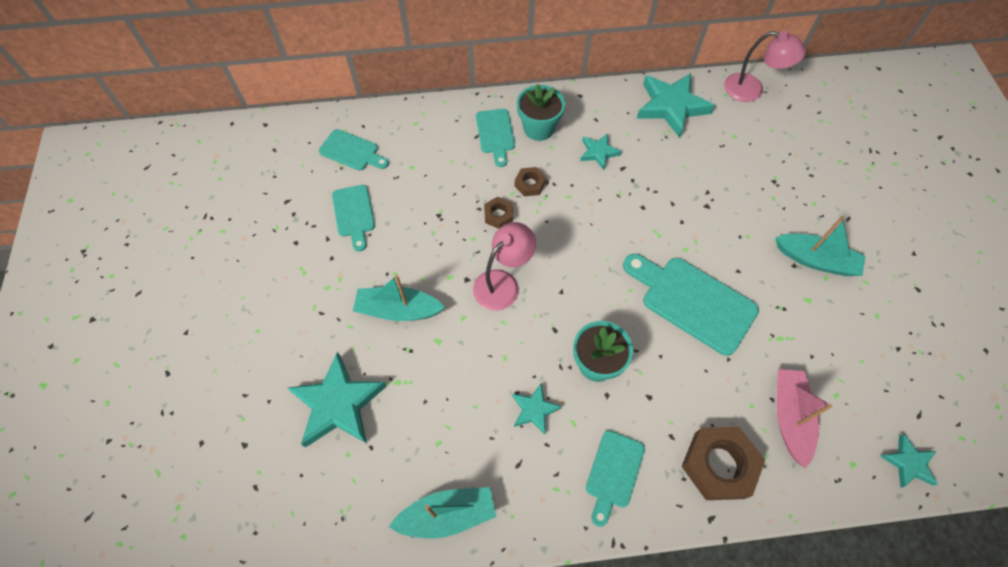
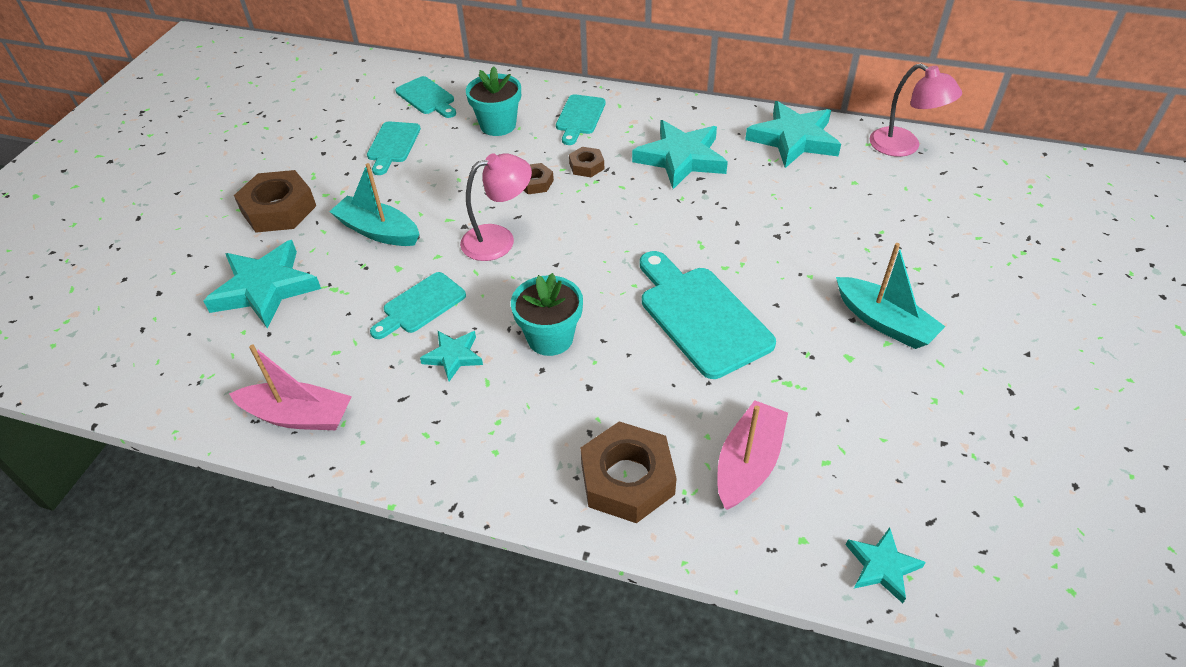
camera: 25 degrees right, 15 degrees down
(295, 317) = (279, 209): none -> brown nut
(447, 515) = (298, 416): turquoise boat -> pink boat
(538, 128) = (629, 123): turquoise flower pot -> turquoise flower pot (498, 125)
(598, 152) = (681, 158): turquoise star -> turquoise star, size x1.89
(613, 473) = (499, 442): turquoise cutting board -> turquoise cutting board (420, 305)

